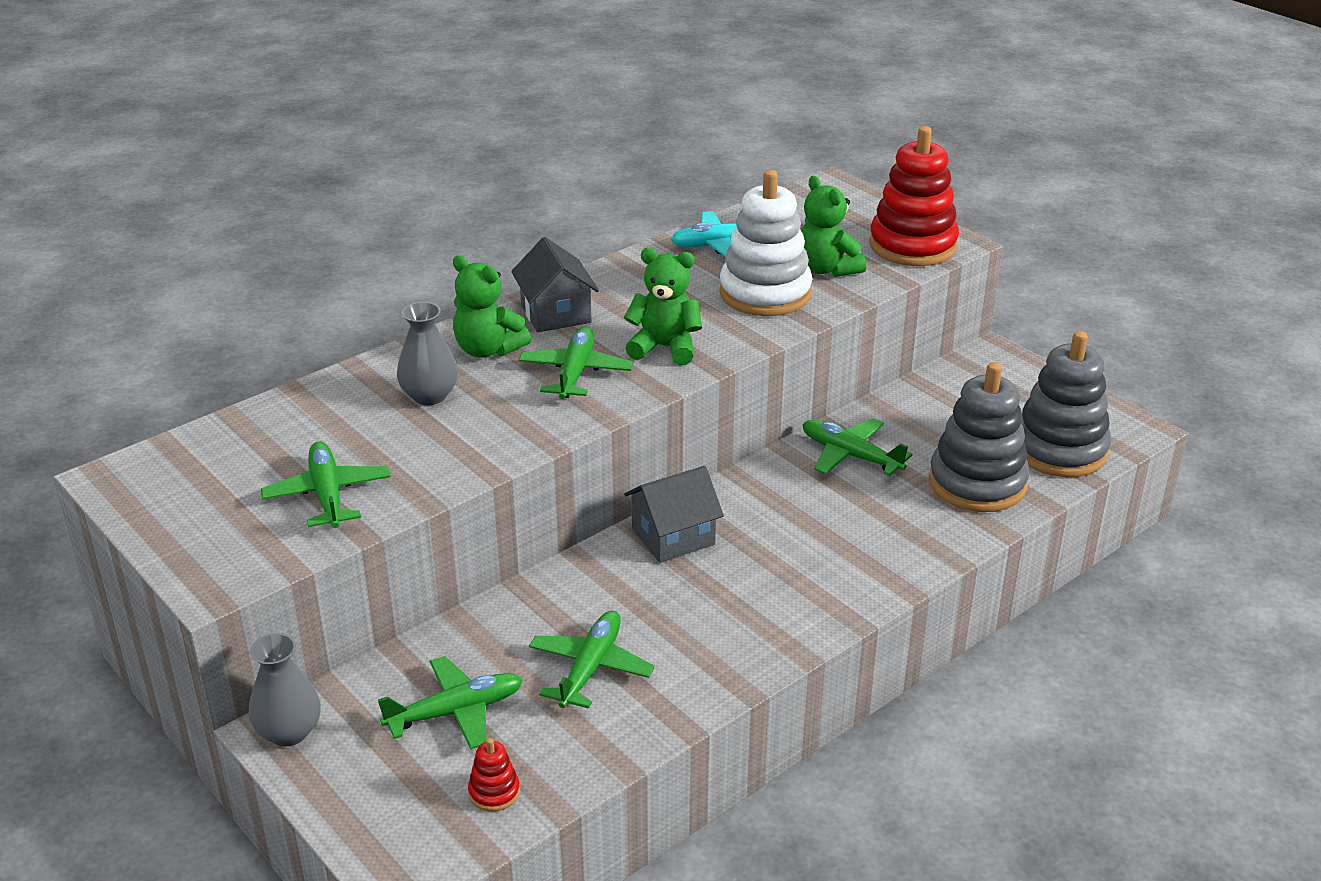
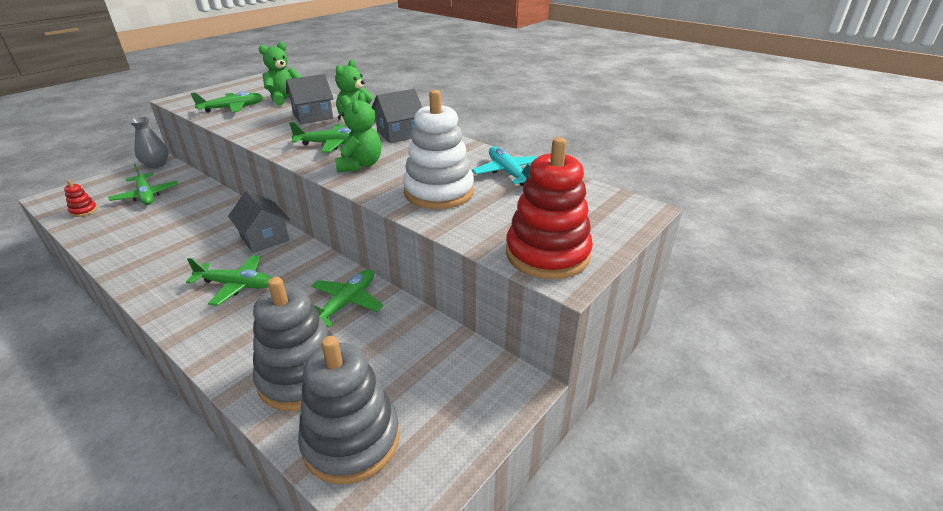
camera: 80 degrees right, 0 degrees up
(429, 396) = (313, 116): grey vase -> grey house
(590, 668) = (158, 225): green plane -> green plane (236, 285)
(826, 269) = (485, 214): green teddy bear -> green teddy bear (285, 99)

